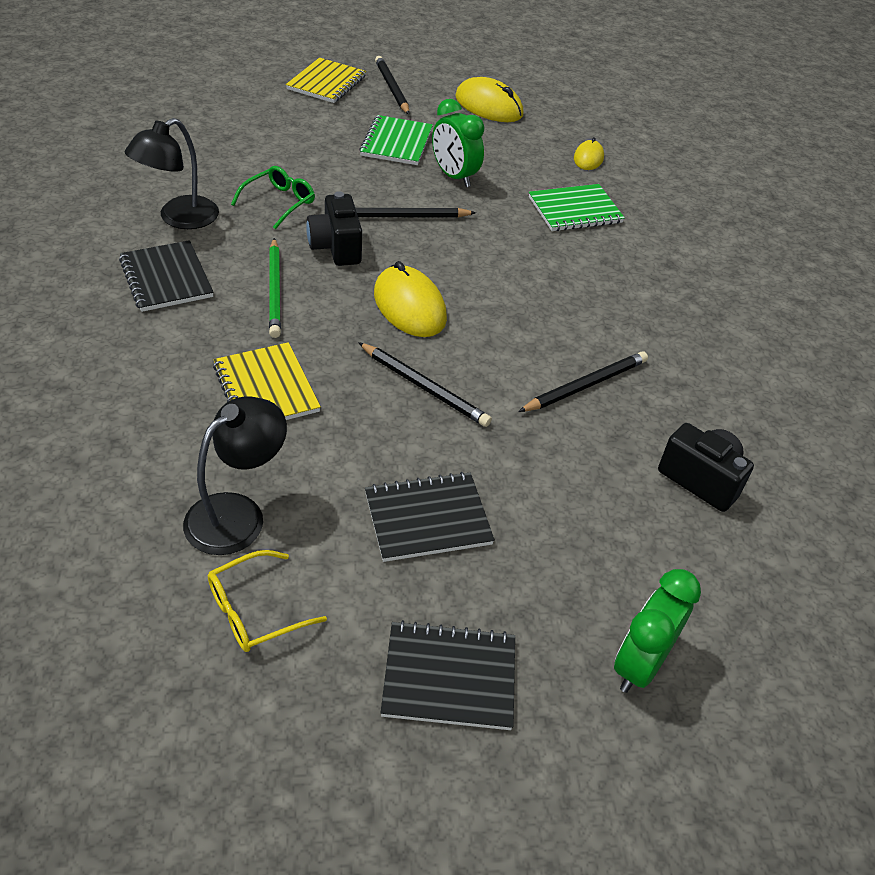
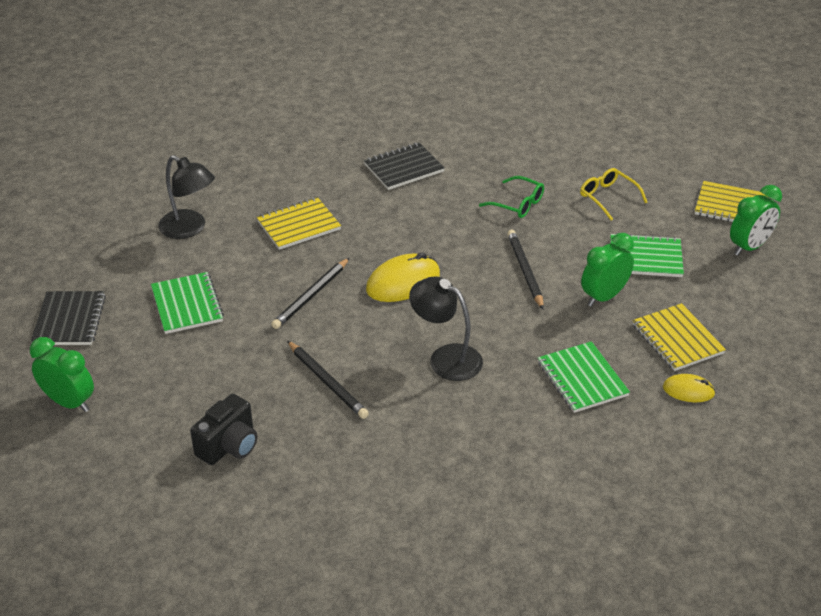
camera: 90 degrees right, 5 degrees down
(179, 218) = (477, 162): black lamp -> black lamp (446, 358)
(254, 611) = (119, 244): yellow glasses -> yellow glasses (607, 197)
(274, 290) = (404, 216): green pencil -> none
(336, 248) = (467, 238): black camera -> none
(392, 88) = (749, 247): black pencil -> green clock
(427, 518) = (187, 305): black notebook -> green notebook
(488, 106) = (755, 314): yellow mouse -> none
(520, 150) = (677, 339): none -> yellow notebook

